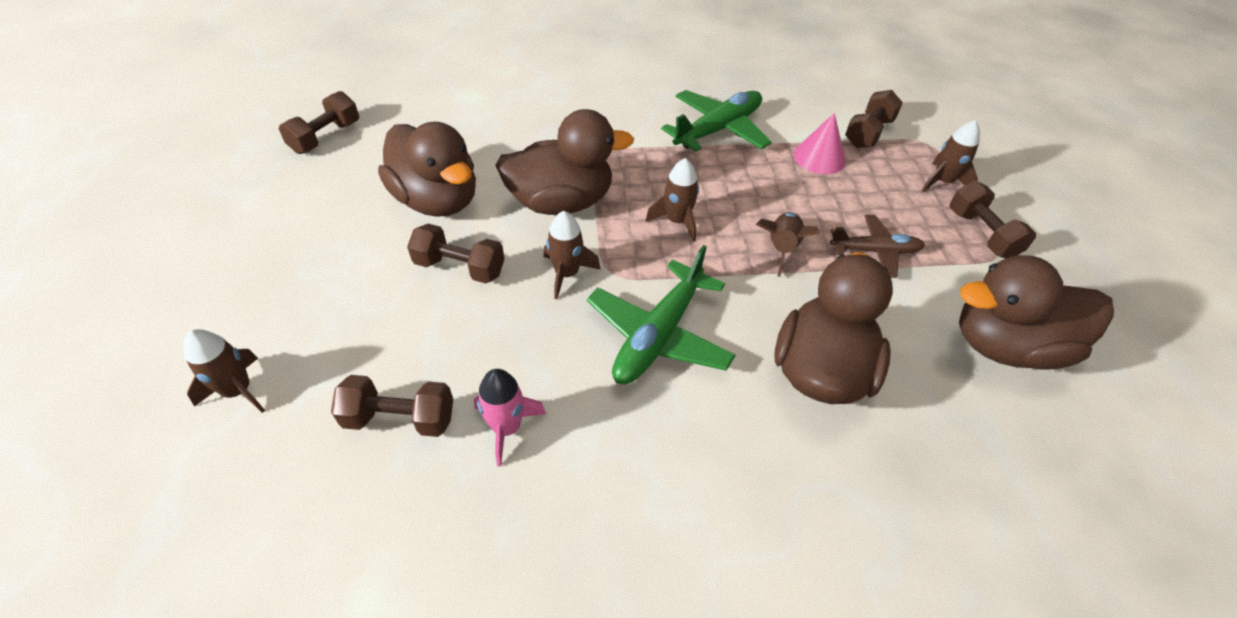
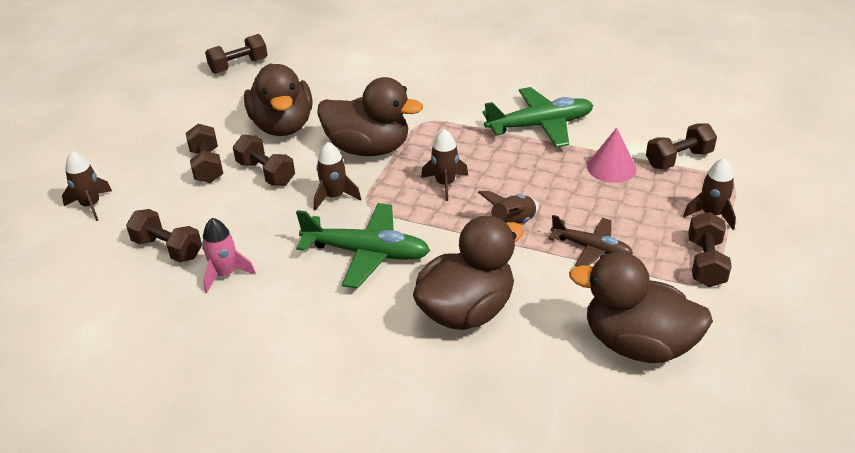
camera: 30 degrees right, 10 degrees down
(375, 280) = (207, 166): none -> brown dumbbell
(658, 335) = (367, 253): green plane -> green plane turned 135 degrees counterclockwise

